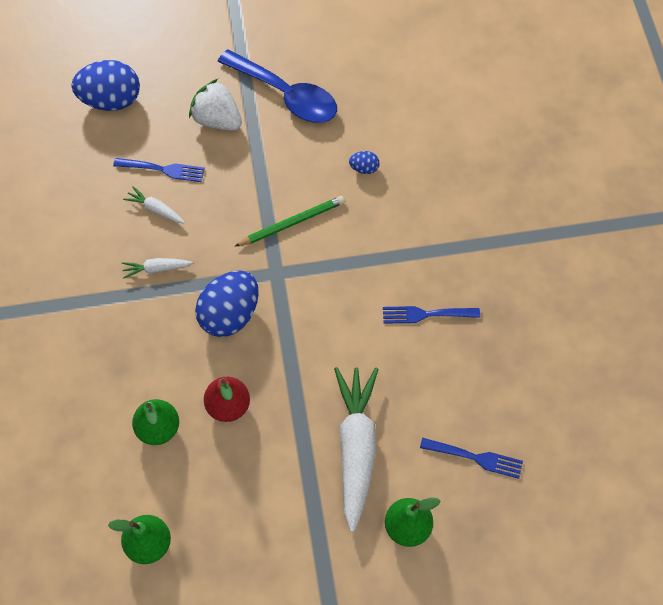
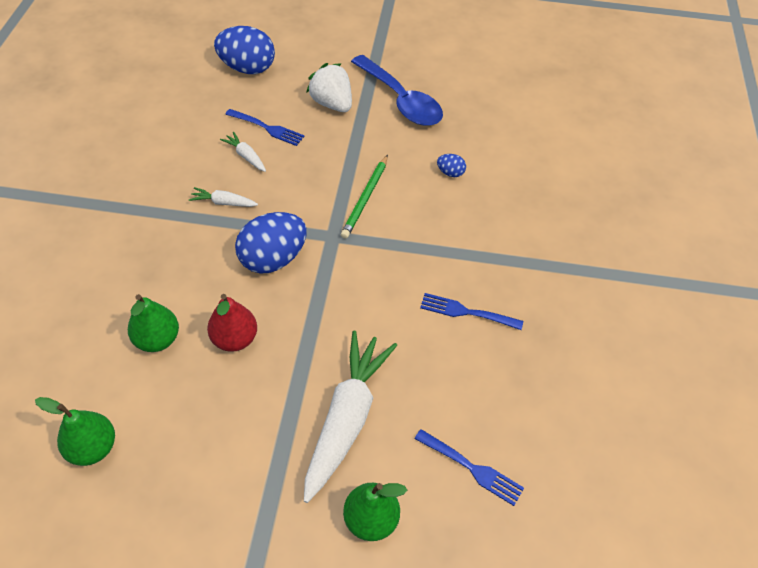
camera: 15 degrees right, 10 degrees down
(292, 223) = (365, 199): green pencil -> green pencil turned 120 degrees clockwise

